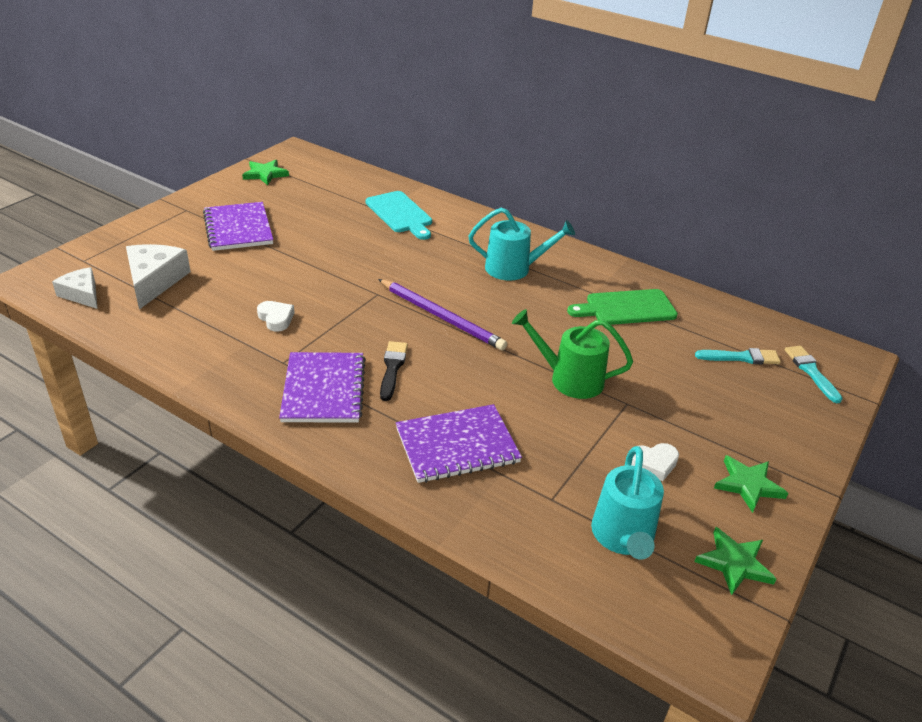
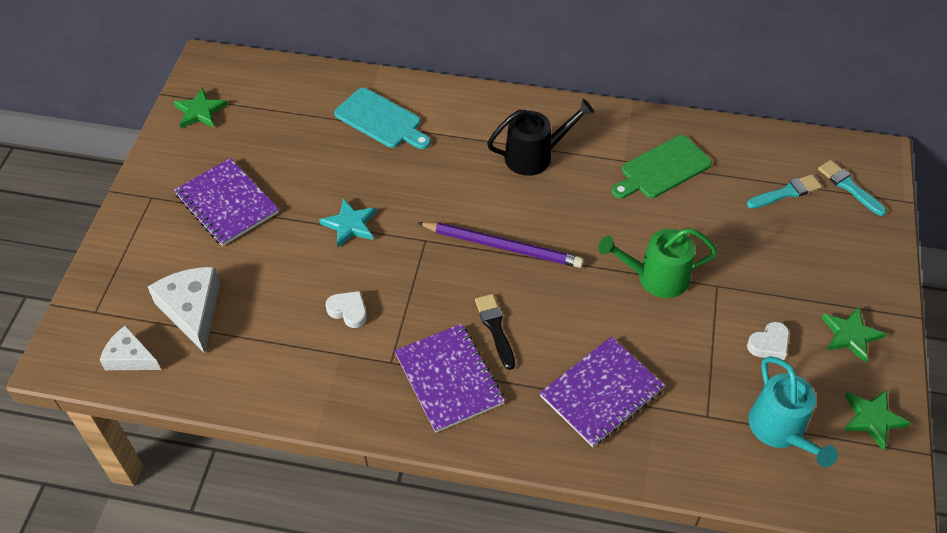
camera: 20 degrees left, 15 degrees up
(323, 267) = (350, 225): none -> turquoise star
(513, 268) = (534, 156): turquoise watering can -> black watering can

